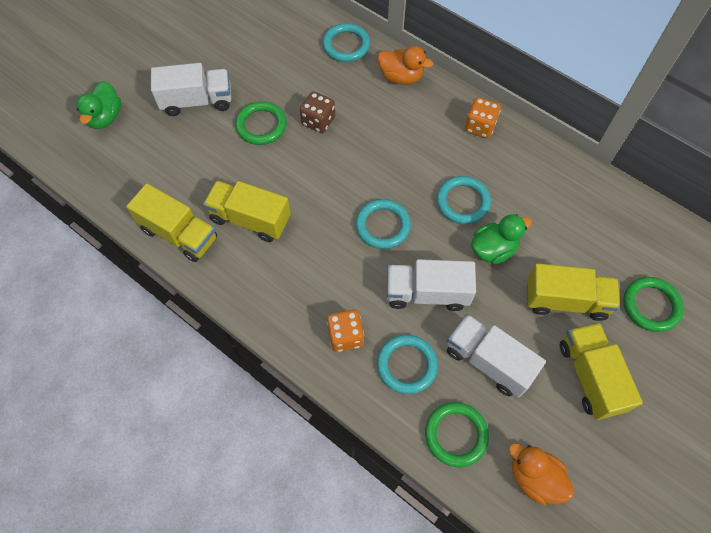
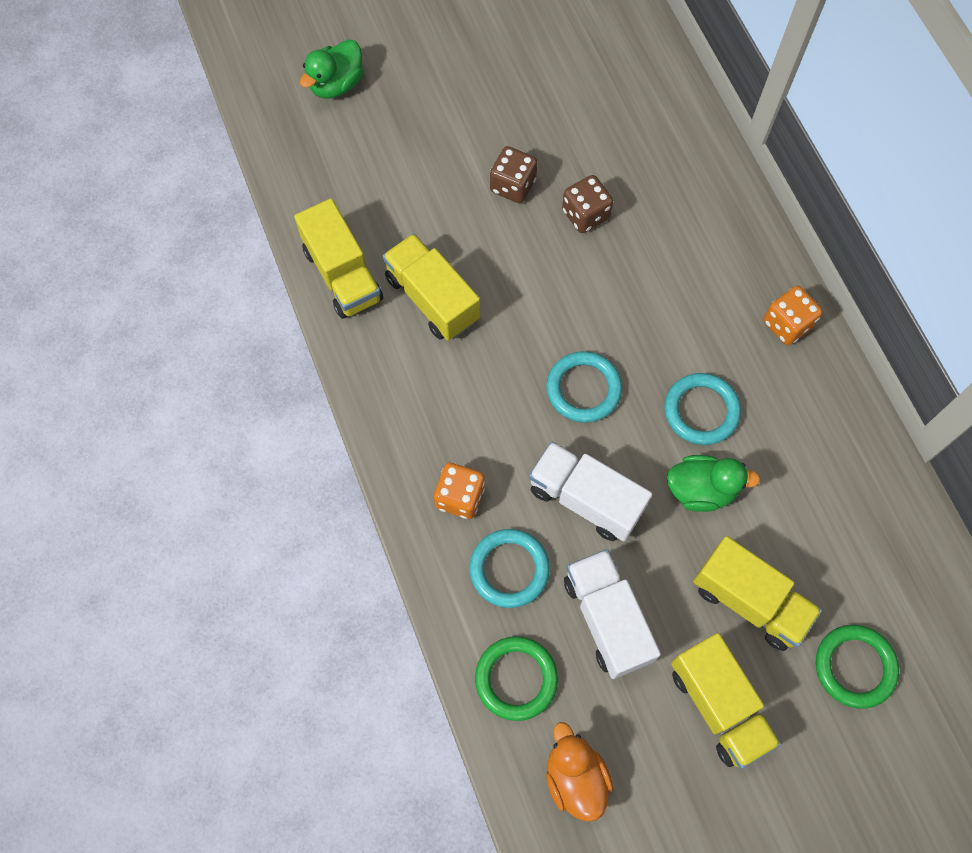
camera: 30 degrees right, 5 degrees up
(197, 101) = (454, 116): white truck -> none
(261, 125) = (512, 185): green ring -> brown dice
(346, 45) = (682, 128): turquoise ring -> none
(401, 77) = (726, 206): orange duck -> none
(590, 376) = (718, 705): yellow truck -> yellow truck turned 135 degrees clockwise

